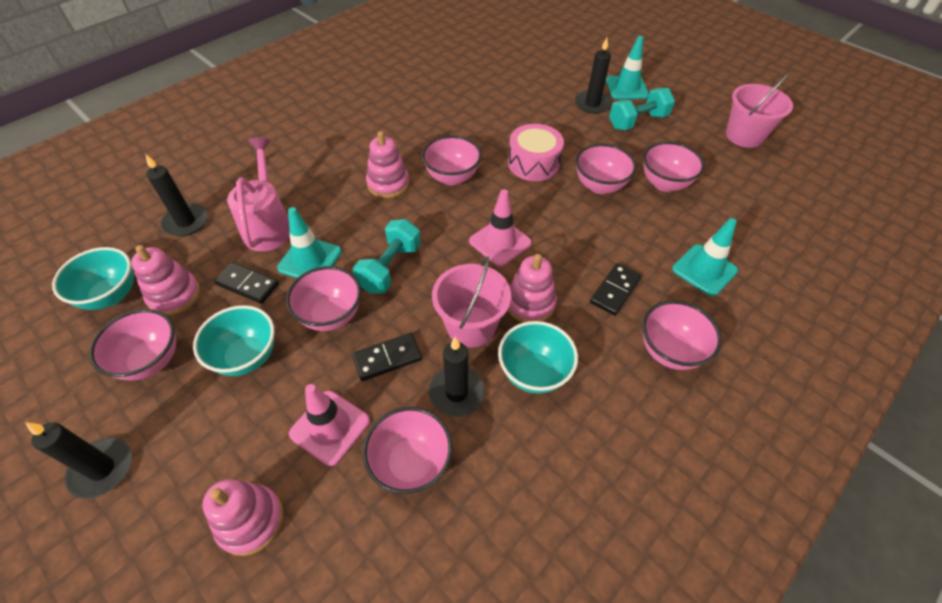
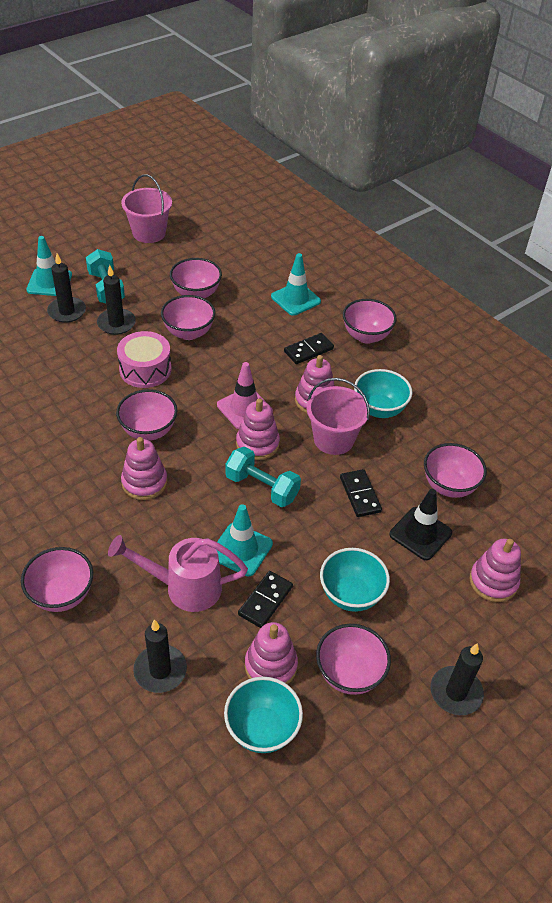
camera: 85 degrees left, 5 degrees down
(330, 427) = (420, 533): pink traffic cone -> black traffic cone
(331, 315) = (311, 532): pink bowl -> pink bowl (62, 595)
(450, 258) = (257, 444): none -> pink stacking toy
(456, 393) = (394, 455): black candle -> black candle (116, 323)
(615, 290) = (308, 350): black domino -> black domino turned 75 degrees counterclockwise

